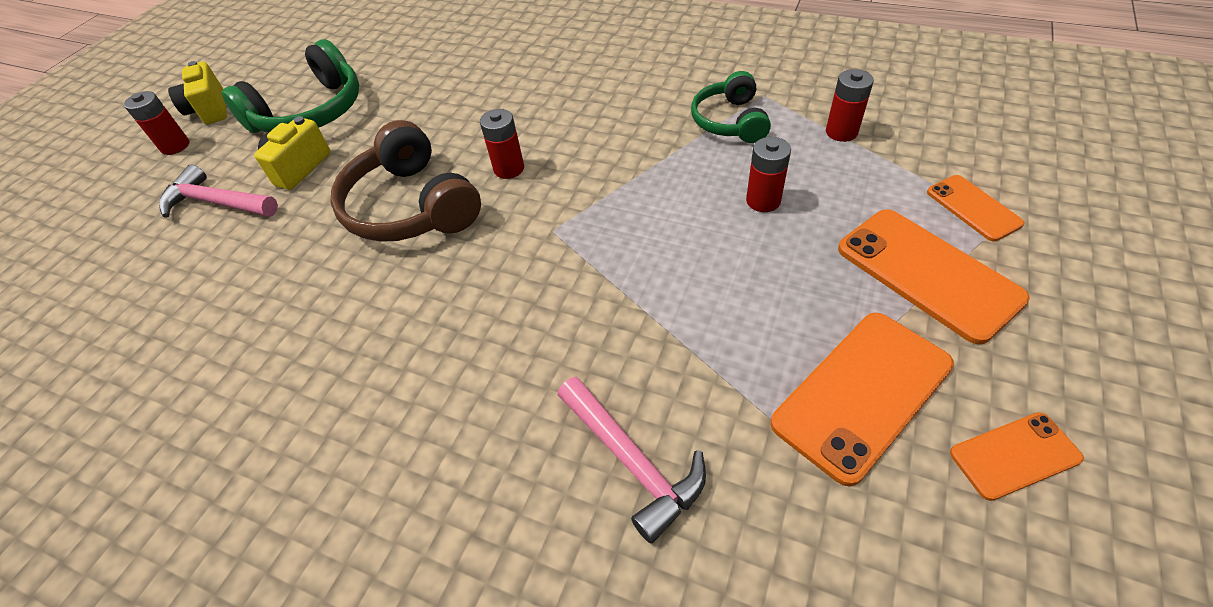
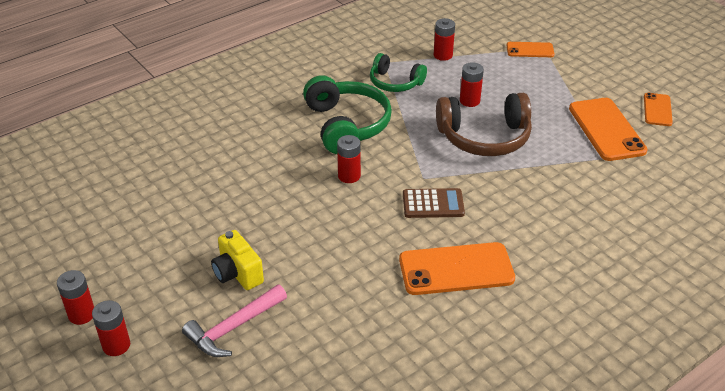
camera: 65 degrees left, 10 degrees down
(210, 110) = (81, 314): yellow camera -> red battery
(310, 112) = (166, 253): green headphones -> green headphones (346, 125)
(411, 206) = (343, 228): brown headphones -> brown headphones (484, 137)
(504, 262) = (433, 204): none -> brown calculator
(632, 462) = (597, 206): pink hammer -> none
(927, 273) = (557, 81): orange phone -> orange phone (456, 269)

